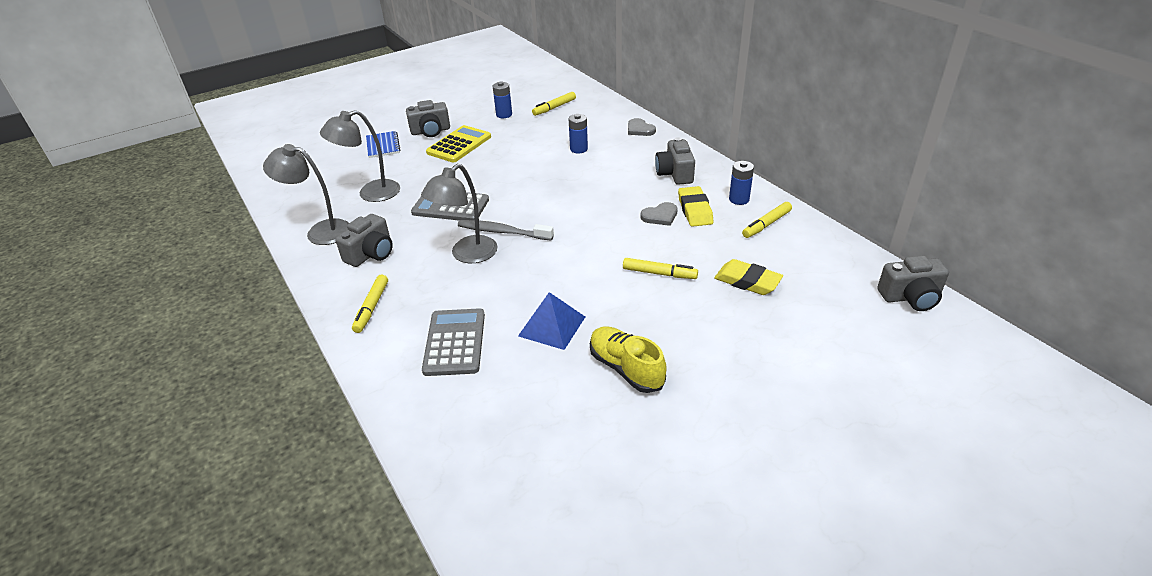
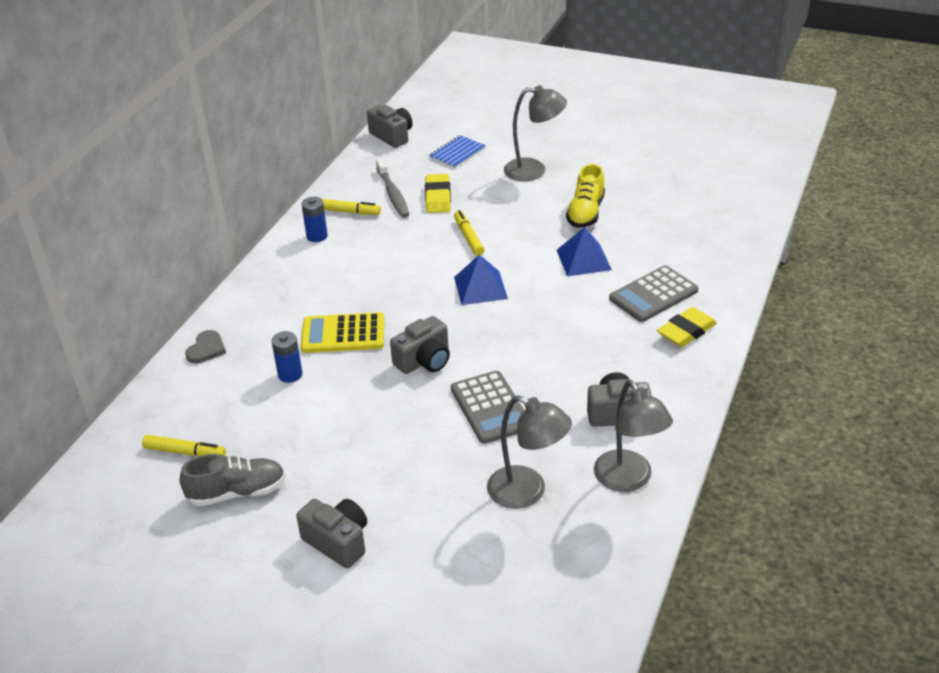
camera: 125 degrees left, 0 degrees up
(372, 307) = (675, 362): yellow marker -> none
(383, 146) = (415, 567): blue notebook -> blue notebook (457, 153)
(459, 145) = (354, 486): yellow calculator -> yellow calculator (343, 334)
(467, 255) = (552, 349): grey lamp -> grey lamp (534, 170)
(503, 232) = (497, 346): grey toothbrush -> grey toothbrush (393, 194)
(504, 115) = (237, 492): blue battery -> grey shoe
(579, 252) = (480, 287): none -> blue pyramid
(660, 216) = (383, 267): grey heart -> none
(675, 174) = (296, 287): grey camera -> grey camera (424, 361)
(694, 210) = (356, 252): yellow eraser -> yellow eraser (686, 331)

